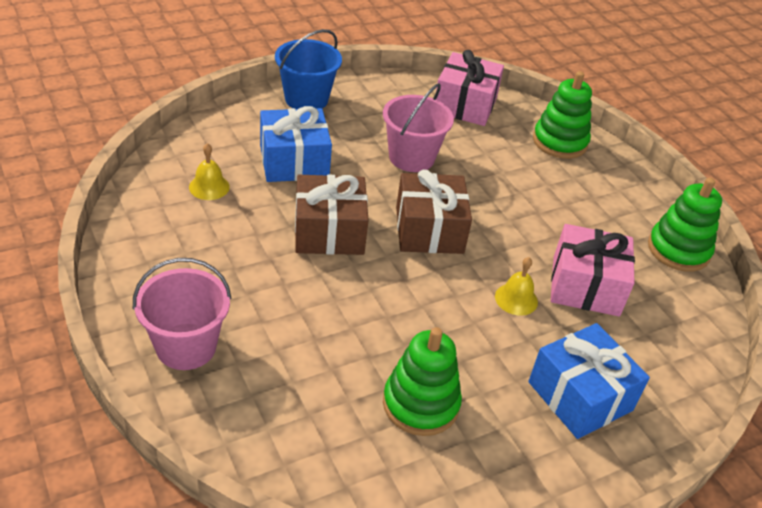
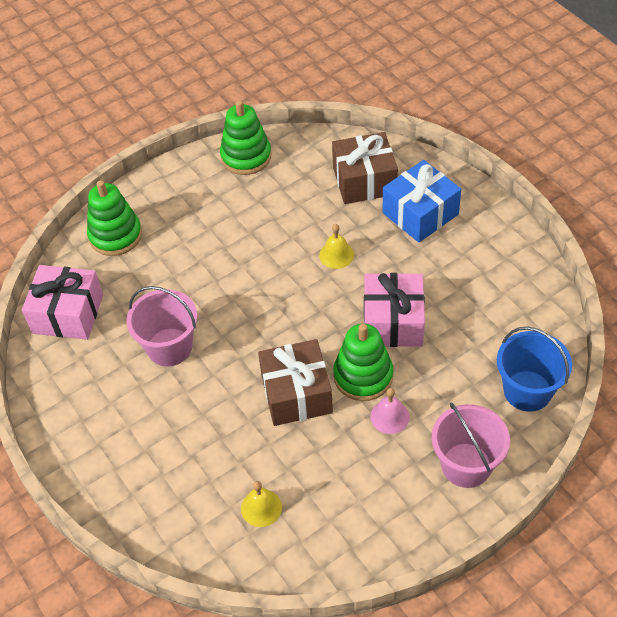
camera: 90 degrees left, 10 degrees up
(274, 296) = (389, 416): none -> pink bell
(294, 161) = (201, 443): blue gift -> none
(306, 99) = (87, 457): blue bucket -> blue bucket (527, 391)
(420, 404) = (463, 302): green stacking toy -> green stacking toy (363, 376)
(429, 230) = (271, 320): brown gift -> brown gift (364, 181)
(585, 286) = (307, 213): pink gift -> pink gift (393, 322)

